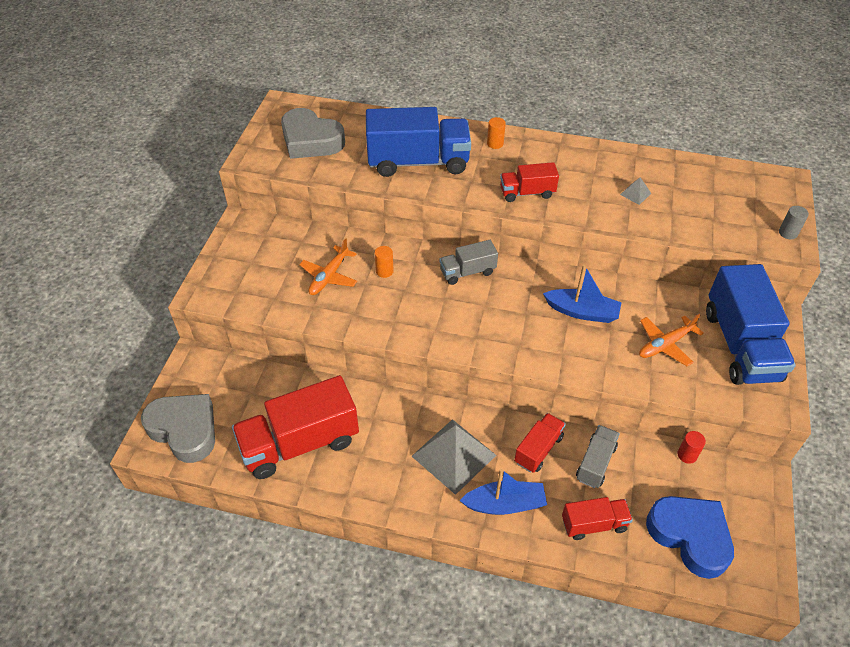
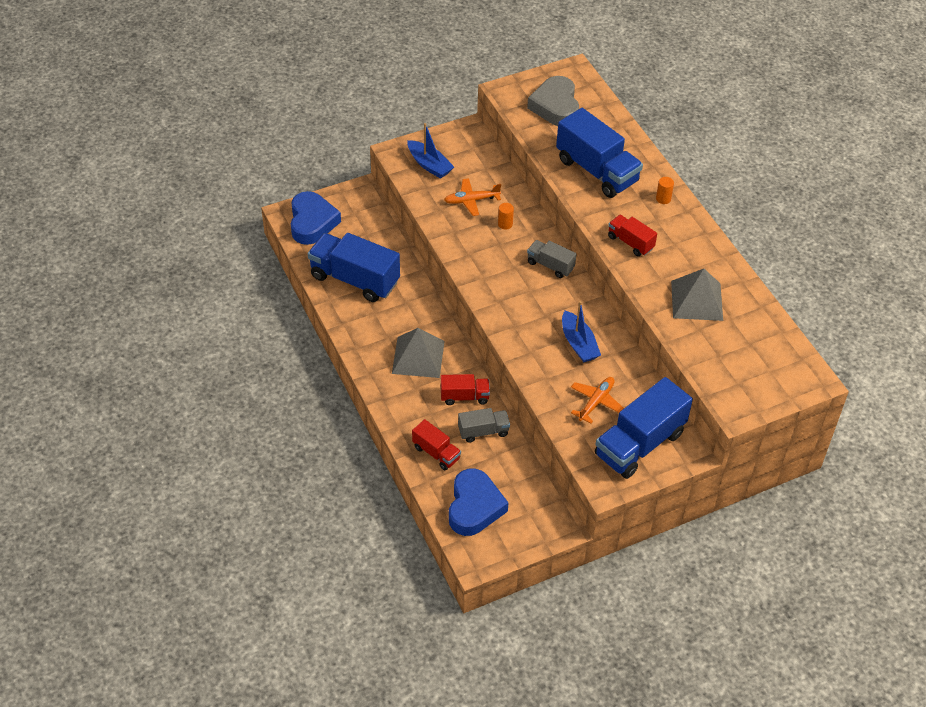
camera: 50 degrees right, 0 degrees up
(184, 430) = (312, 222): grey heart -> blue heart
(300, 443) = (355, 279): red truck -> blue truck
(504, 504) = (408, 401): blue boat -> blue boat (429, 165)
(635, 194) = (697, 300): grey pyramid -> grey pyramid, size x2.40
(665, 344) = (596, 402): orange plane -> orange plane turned 105 degrees clockwise
(687, 455) = (538, 477): red cylinder -> none
(788, 233) = (751, 404): grey cylinder -> none

